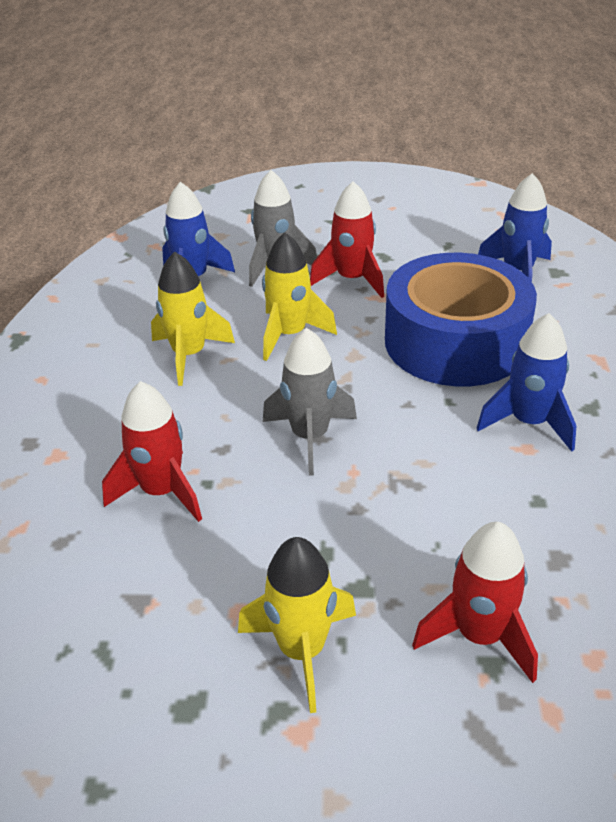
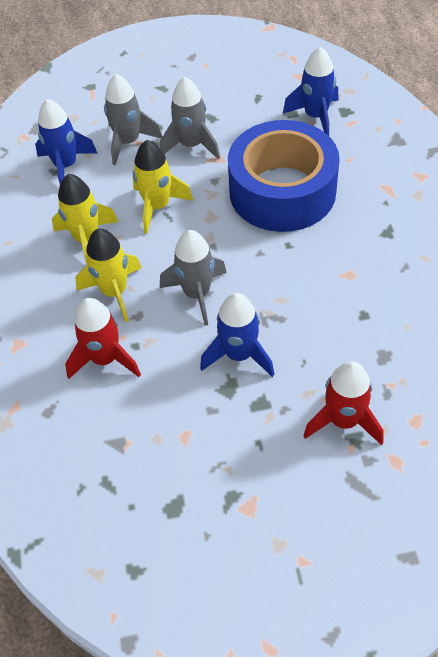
camera: 10 degrees left, 15 degrees up
(301, 650) = (234, 454): yellow rocket -> yellow rocket (114, 292)
(352, 280) = (191, 145): red rocket -> grey rocket
(529, 422) = (347, 253): blue rocket -> blue rocket (239, 354)

